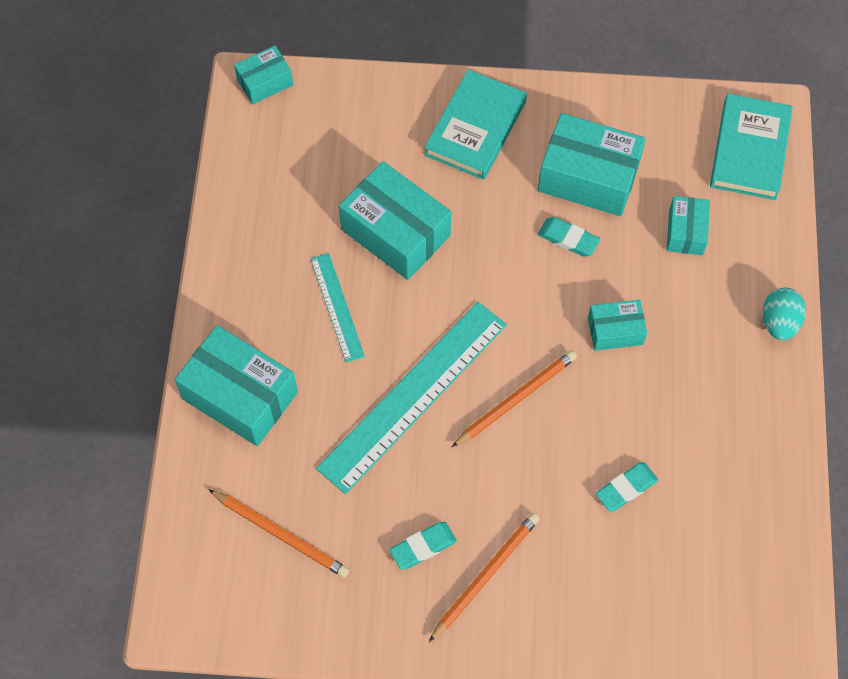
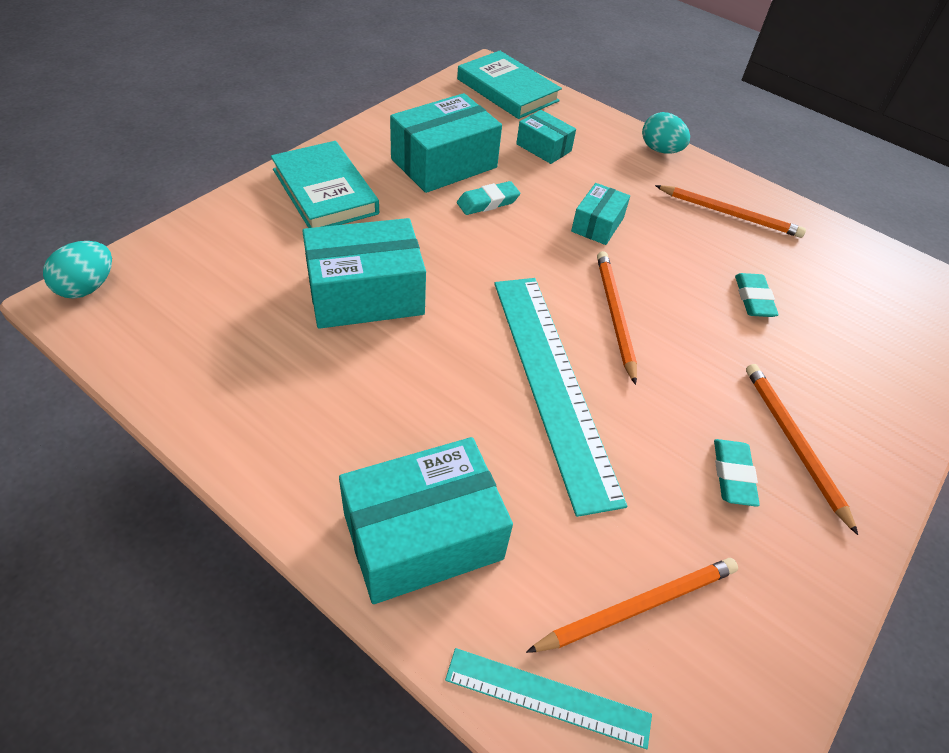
camera: 60 degrees left, 15 degrees down
(265, 82) = (87, 287): turquoise box -> turquoise egg
(337, 307) = (399, 383): turquoise ruler -> turquoise ruler (547, 698)
(731, 423) = (730, 214): none -> orange pencil

